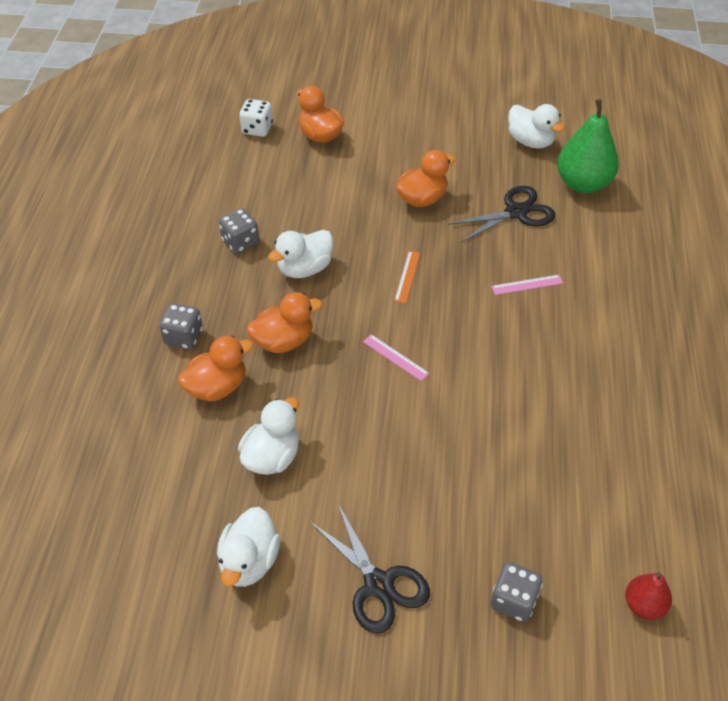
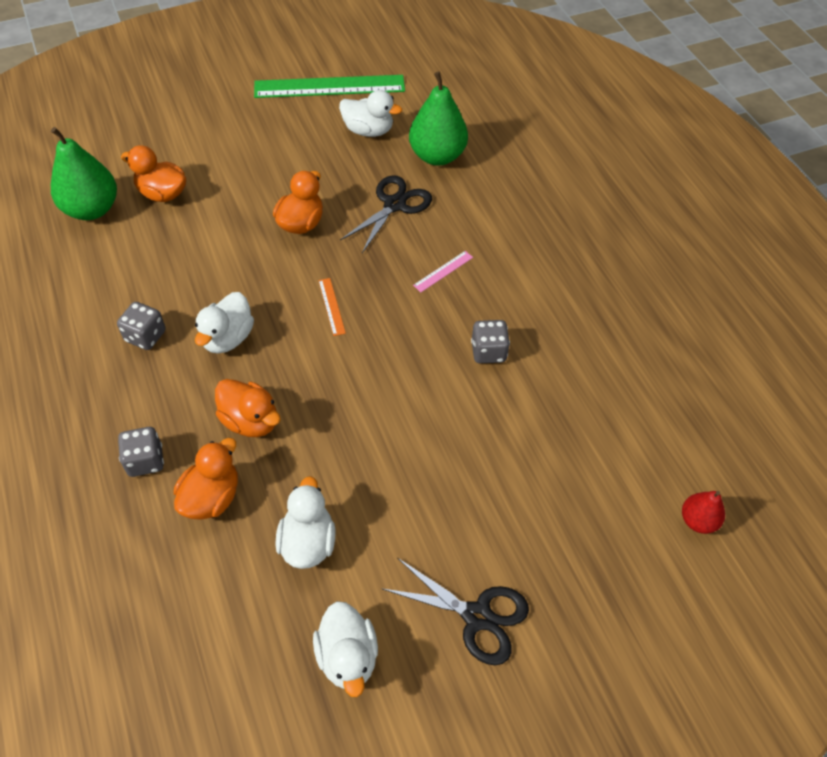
camera: 30 degrees left, 5 degrees up
(257, 129) = (92, 209): white dice -> green pear
(284, 341) = (250, 421): orange duck -> orange duck turned 90 degrees clockwise
(395, 357) = (366, 391): pink ruler -> none
(513, 600) = (597, 571): grey dice -> grey dice (488, 352)
(517, 93) = (329, 87): none -> green ruler

